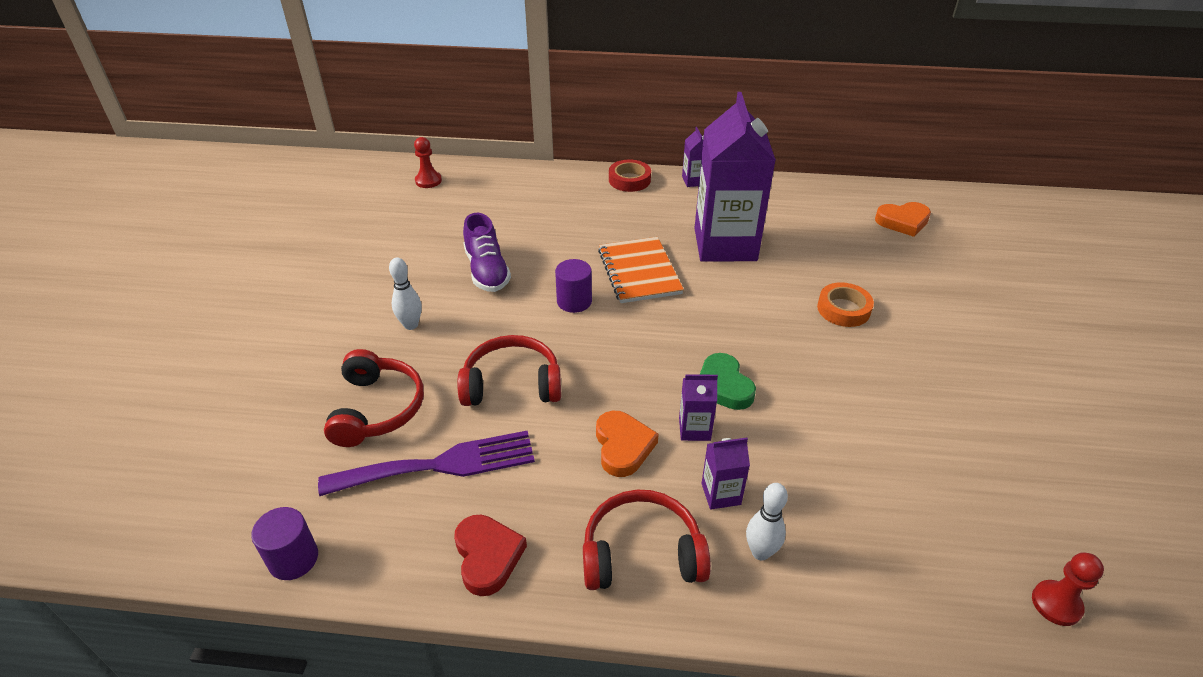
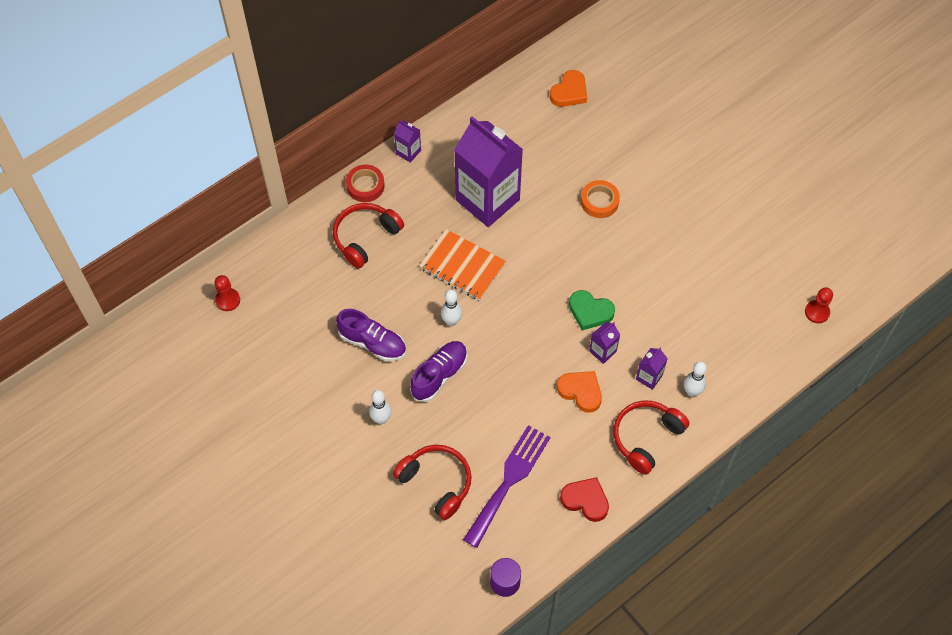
camera: 45 degrees left, 20 degrees up
(506, 331) = (439, 375): none -> purple shoe
(512, 384) = (486, 405): red headphones -> red headphones (365, 237)
(574, 301) = (451, 321): purple cylinder -> white bowling pin

